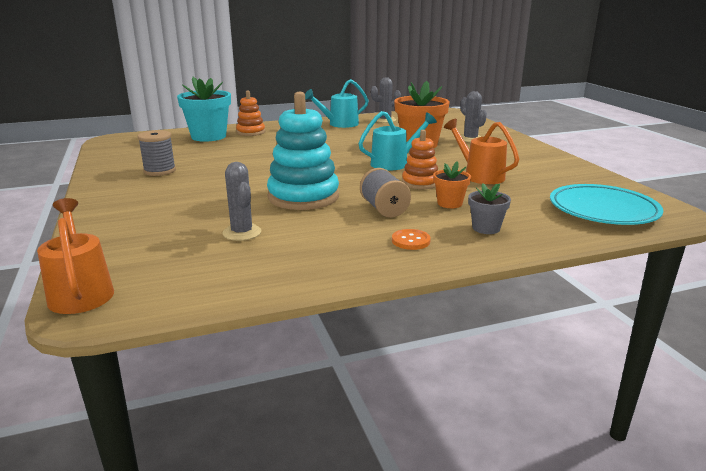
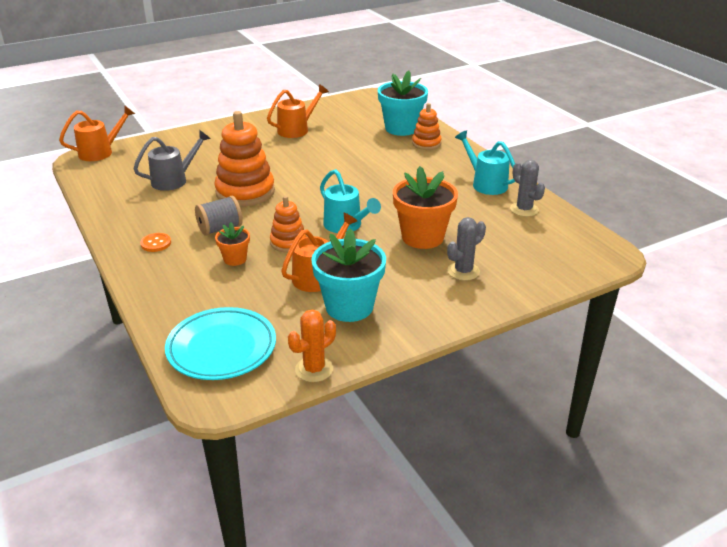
camera: 80 degrees right, 10 degrees up
(159, 171) = (297, 129): grey spool -> orange watering can
(242, 233) = (174, 180): grey cactus -> grey watering can
(303, 197) = (245, 192): turquoise stacking toy -> orange stacking toy
(486, 228) = (178, 277): grey flower pot -> none
(524, 169) = (349, 307): none -> turquoise flower pot
(613, 182) = (314, 369): none -> orange cactus

